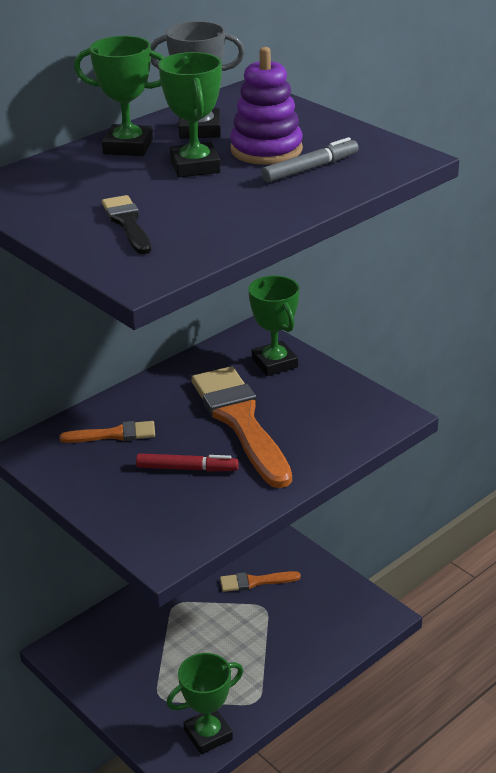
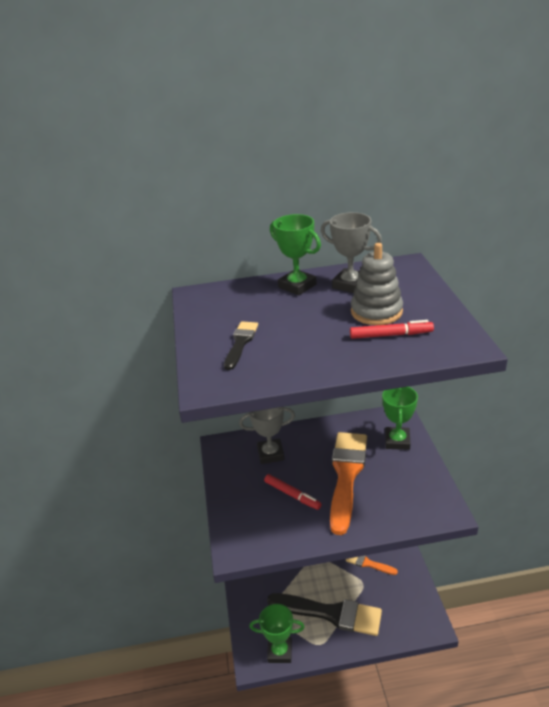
camera: 35 degrees right, 0 degrees up
(114, 434) = (270, 454): orange brush -> grey trophy
(195, 166) = (320, 312): green trophy -> none
(245, 660) = (330, 613): none -> black brush
(266, 150) = (376, 312): purple stacking toy -> grey stacking toy
(310, 168) = (391, 335): grey marker -> red marker

